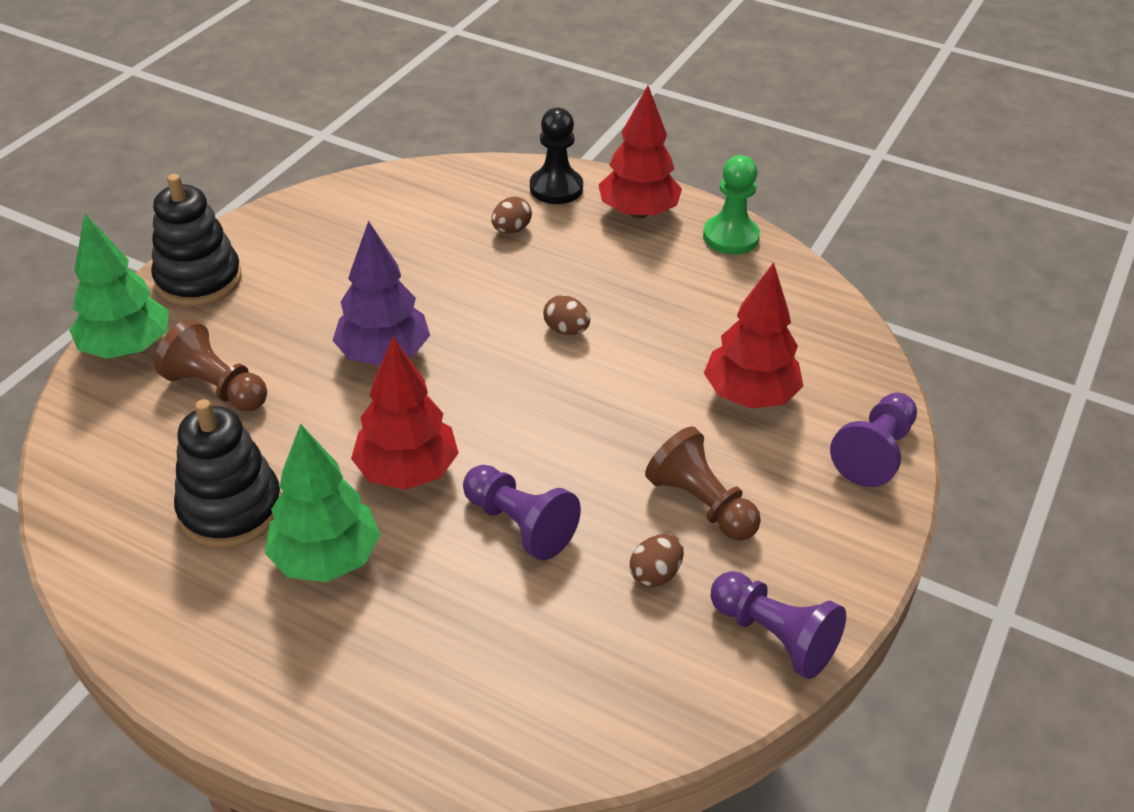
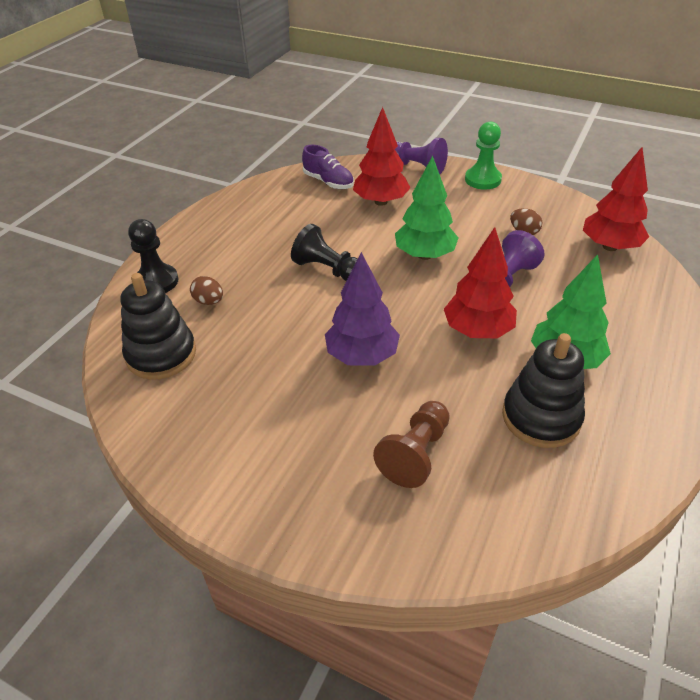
camera: 90 degrees left, 0 degrees up
(127, 348) = (371, 537): green tree -> green tree (425, 255)
(199, 280) = (265, 501): black stacking toy -> black stacking toy (161, 354)
(566, 330) = (327, 269): brown egg -> black pawn
(638, 212) = (196, 242): red tree -> red tree (609, 246)
(701, 503) = (469, 218): brown pawn -> none
(730, 237) = (229, 206): green pawn -> green pawn (482, 180)
(774, 636) = (547, 198): purple pawn -> none
(808, 337) = (328, 182): none -> purple shoe

